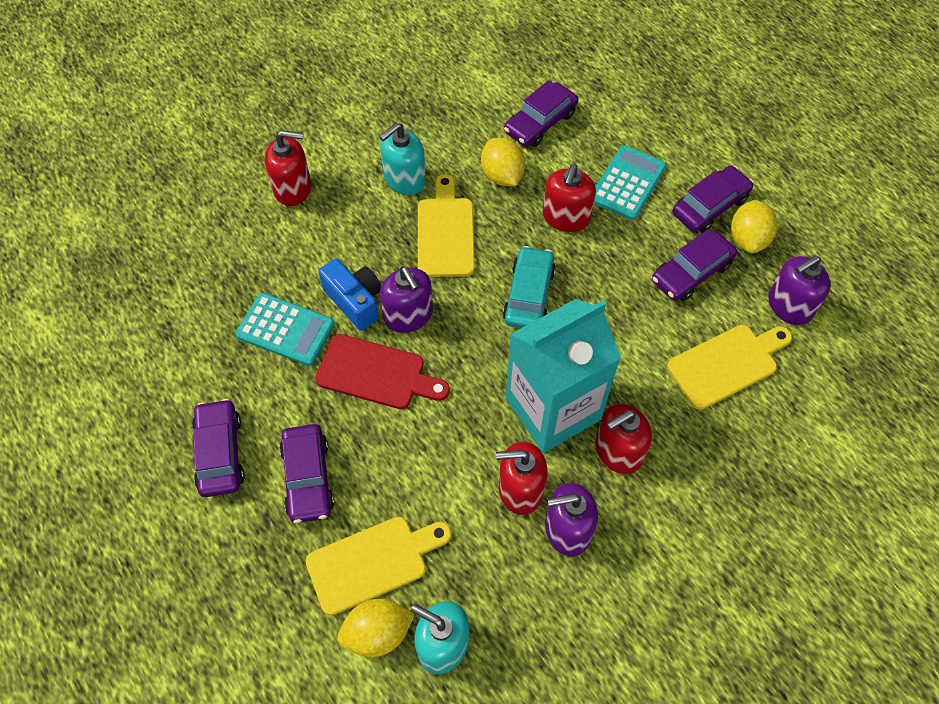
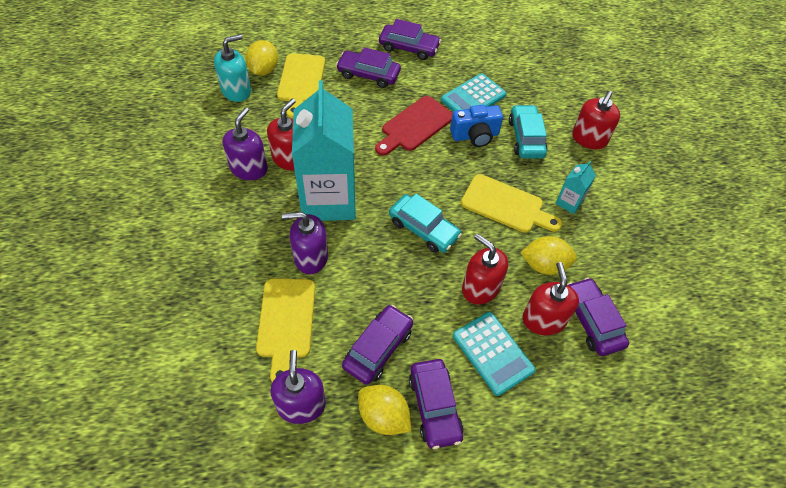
camera: 115 degrees right, 5 degrees down
(328, 248) = (526, 138): none -> turquoise car
(404, 179) = (569, 202): turquoise soap dispenser -> turquoise carton
(408, 315) = (448, 157): purple soap dispenser -> purple soap dispenser (310, 257)
(618, 451) = (275, 219): red soap dispenser -> red soap dispenser (543, 320)
(691, 272) = (378, 348): purple car -> purple car turned 45 degrees clockwise

